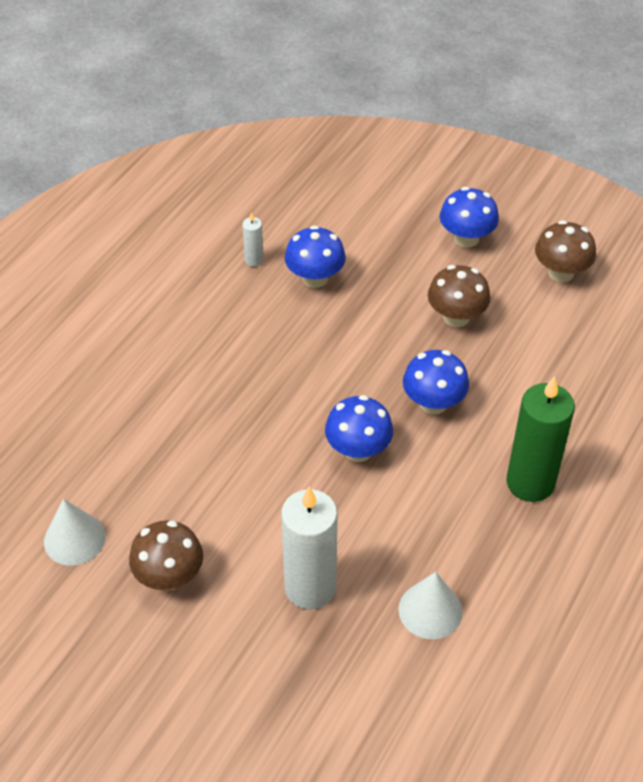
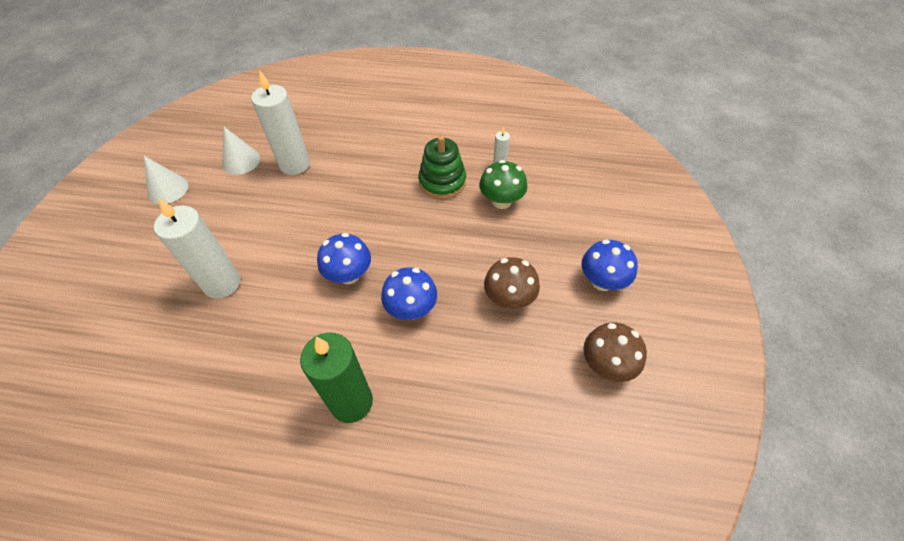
camera: 70 degrees right, 5 degrees up
(124, 472) = (295, 164): none -> white candle
(169, 576) = (221, 210): brown mushroom -> none
(253, 322) = (442, 182): none -> green stacking toy
(315, 278) = (501, 201): blue mushroom -> green mushroom
(430, 610) = (212, 363): white cone -> white cone (168, 189)

